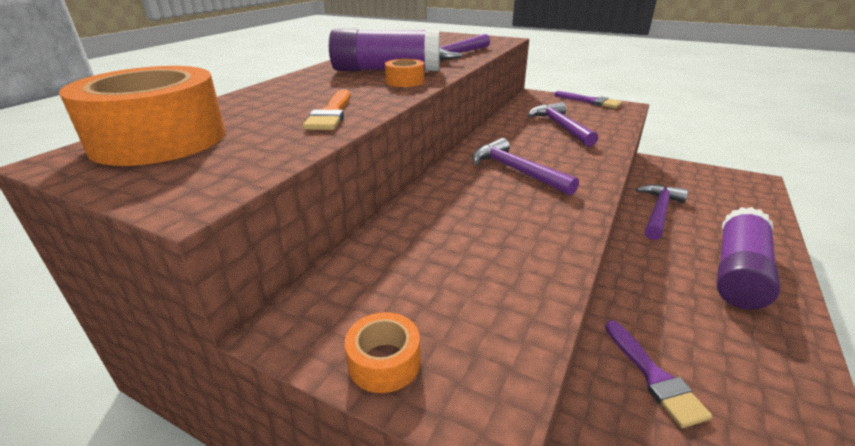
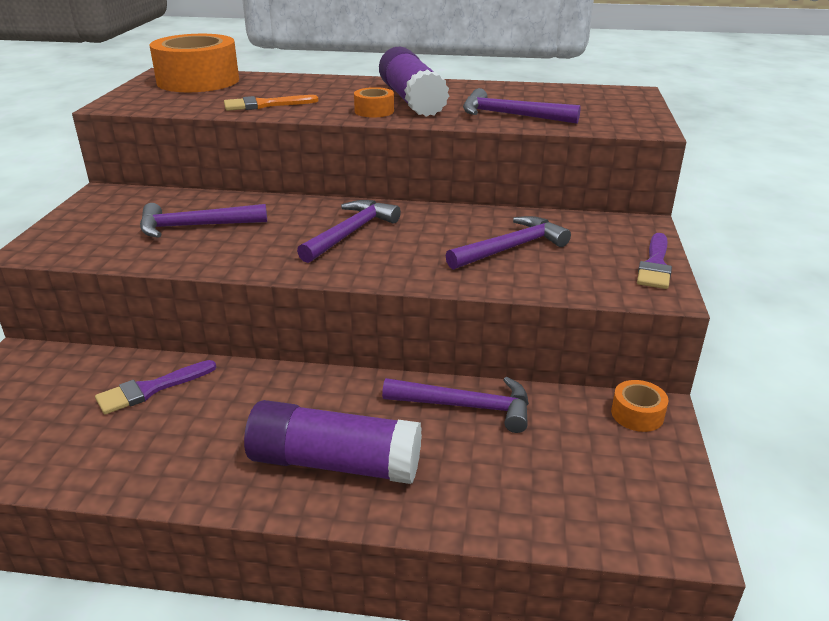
camera: 70 degrees right, 0 degrees up
(384, 362) = (72, 220): orange tape -> orange tape (637, 414)
(465, 247) = (196, 226): none -> purple hammer

